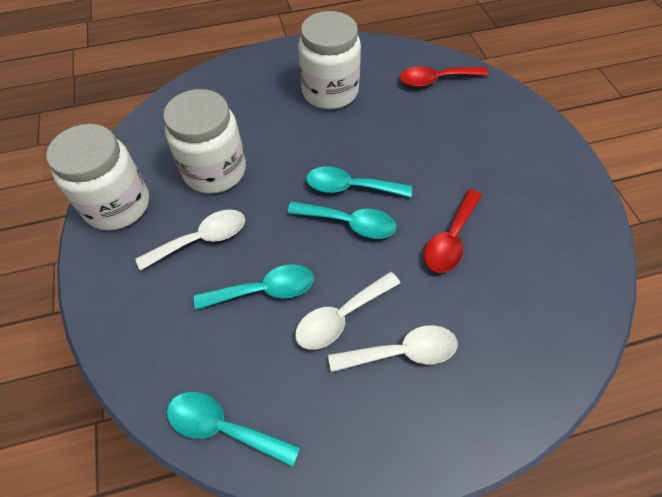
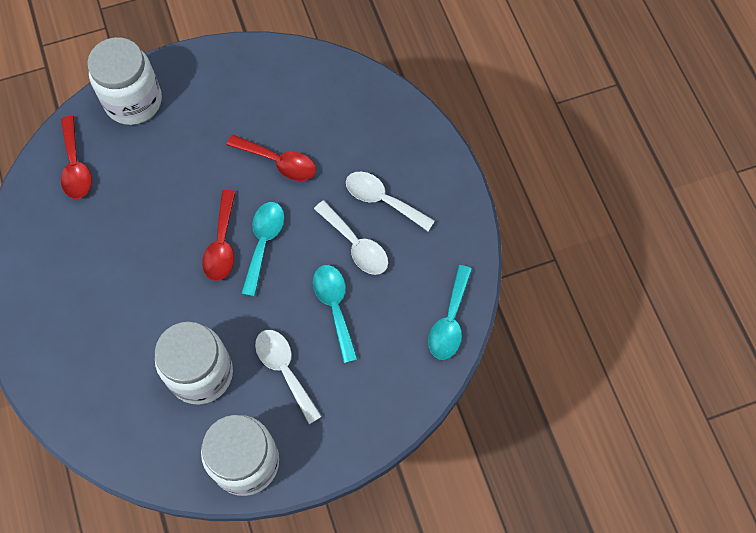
camera: 95 degrees left, 10 degrees up
(330, 92) = (88, 271): white jar -> white jar (133, 101)
(350, 187) = (222, 244): turquoise spoon -> red spoon
(402, 352) = (382, 200): white spoon -> white spoon turned 45 degrees counterclockwise

